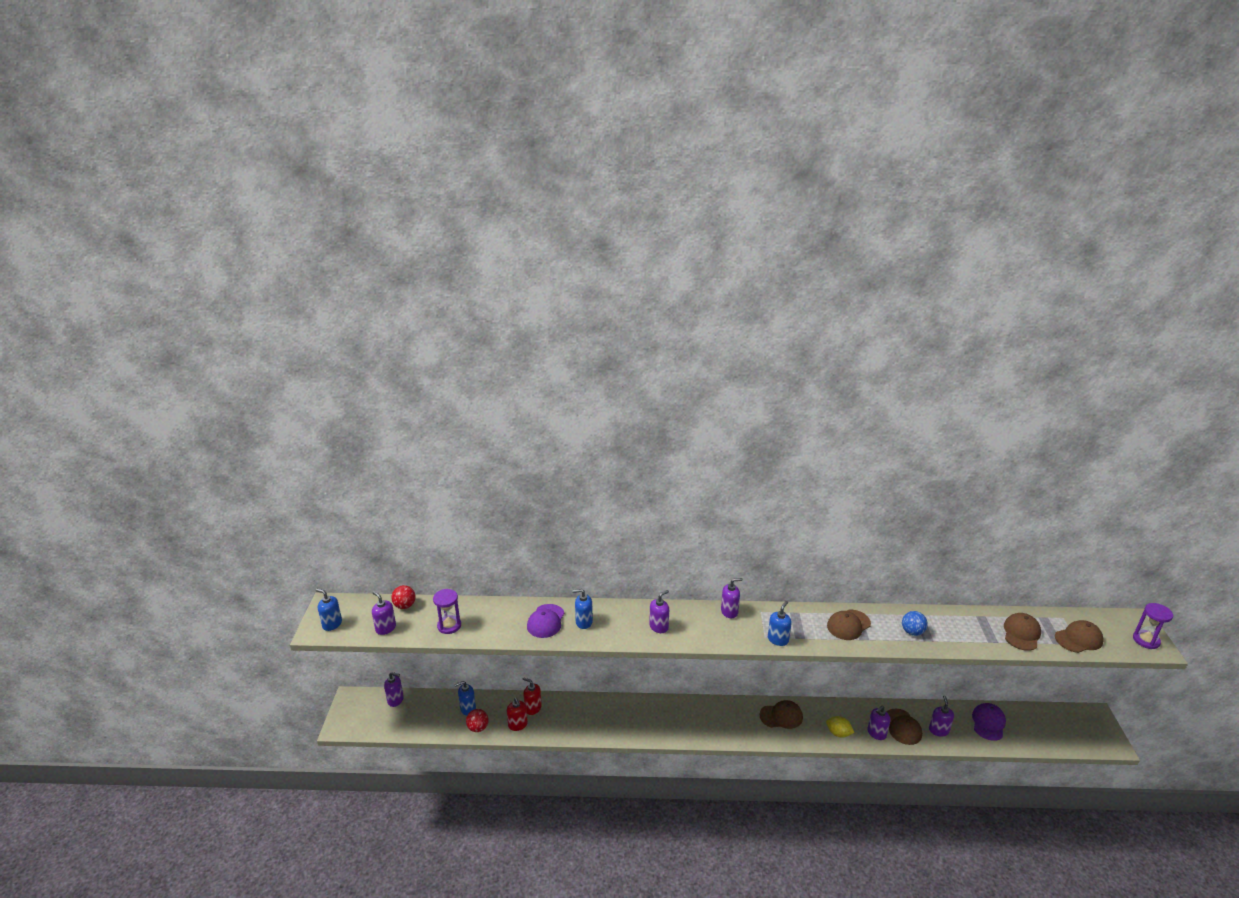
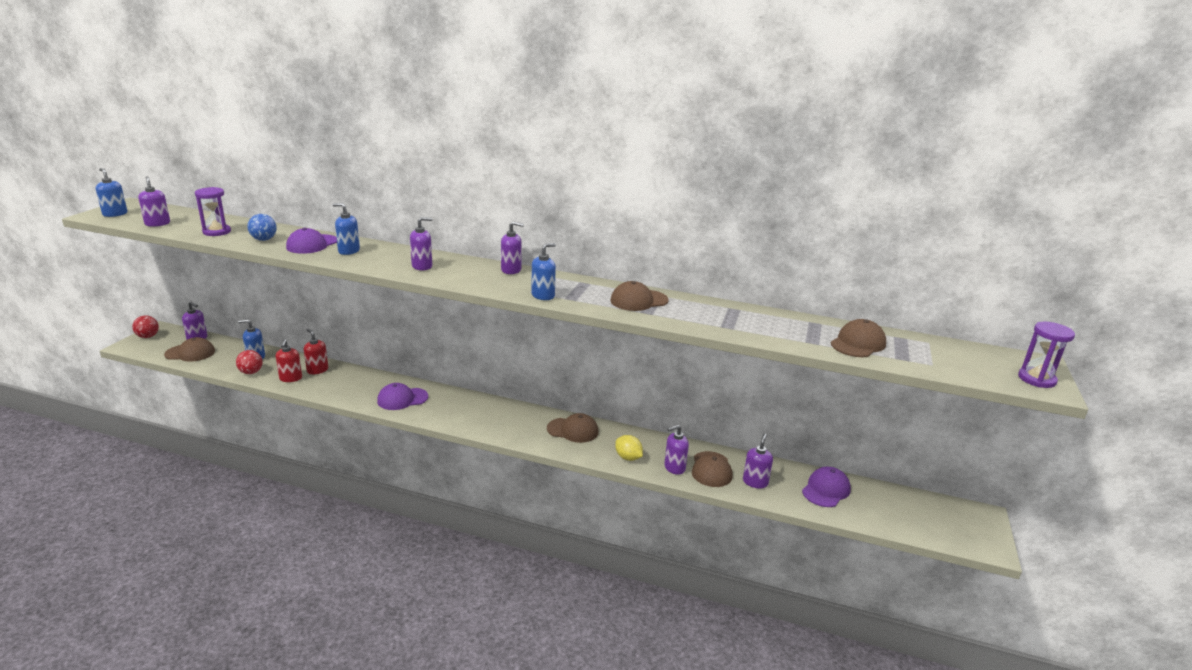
camera: 15 degrees right, 5 degrees down
(405, 605) = (194, 215): red ball -> red ball (148, 336)
(628, 721) = (402, 399): none -> purple cap
(912, 632) = (713, 318): blue ball -> blue ball (264, 239)
(1078, 639) = (936, 361): brown cap -> brown cap (190, 353)

